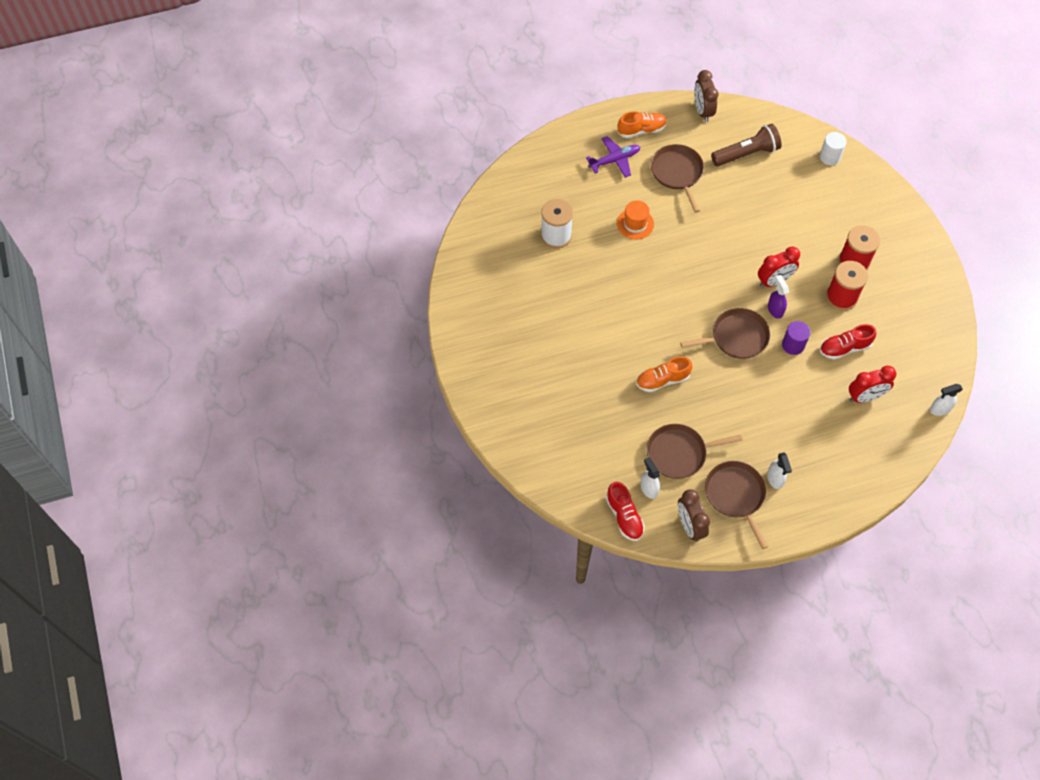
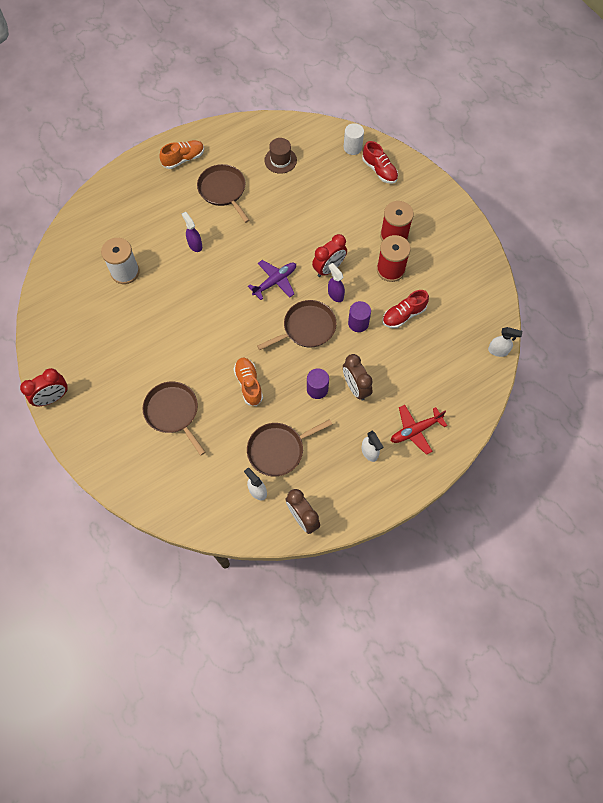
camera: 15 degrees left, 5 degrees up
(614, 160) = (165, 191): purple plane -> purple plane (275, 281)
(624, 516) = (240, 524): red shoe -> red shoe (379, 170)
(635, 224) = (195, 245): orange hat -> purple spray bottle
(662, 380) = (249, 384): orange shoe -> orange shoe turned 105 degrees clockwise
(702, 111) = (234, 131): brown clock -> brown clock (355, 387)
(733, 402) = (317, 389): none -> purple cylinder
(735, 495) = (338, 477): brown pan -> brown pan (173, 412)
(746, 154) = (280, 160): brown flashlight -> brown hat
(829, 469) = (415, 430): none -> red plane
(865, 397) = (431, 355): red clock -> red clock (53, 398)
(940, 409) = (498, 351): white spray bottle -> white spray bottle turned 135 degrees counterclockwise

